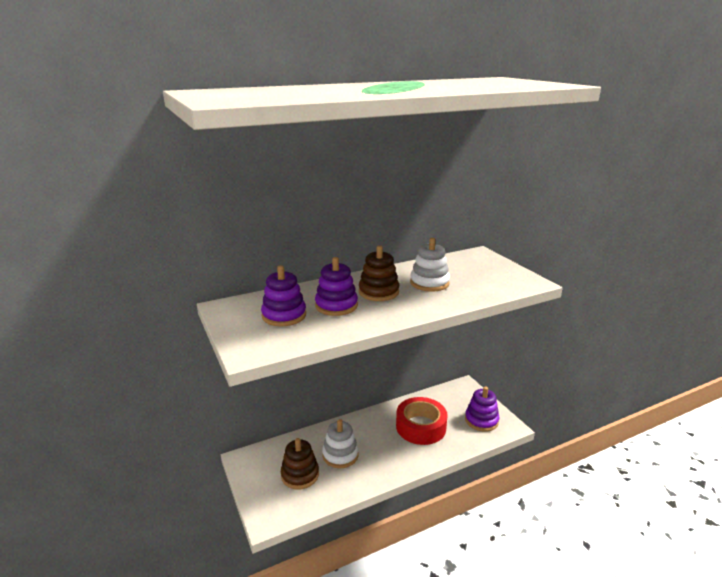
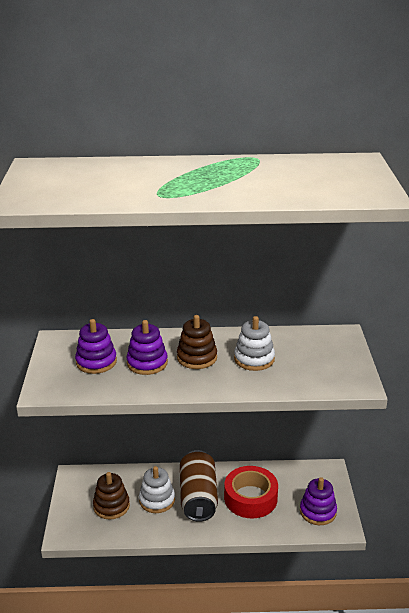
camera: 25 degrees right, 5 degrees up
(376, 440) = (198, 497): none -> brown can

